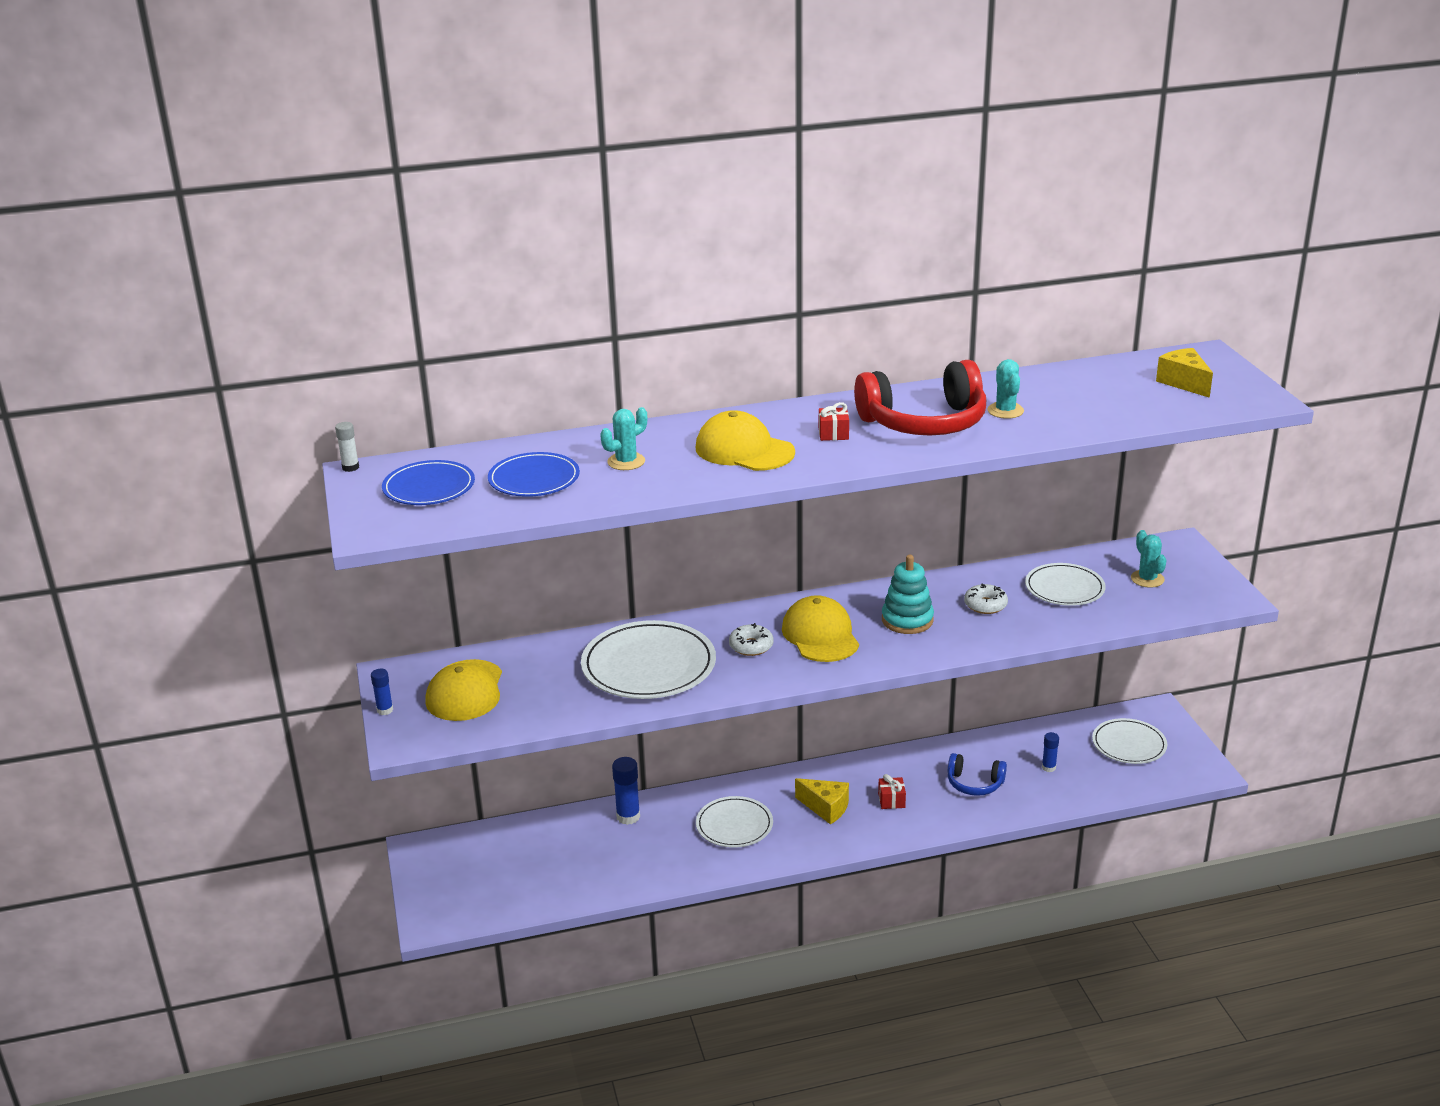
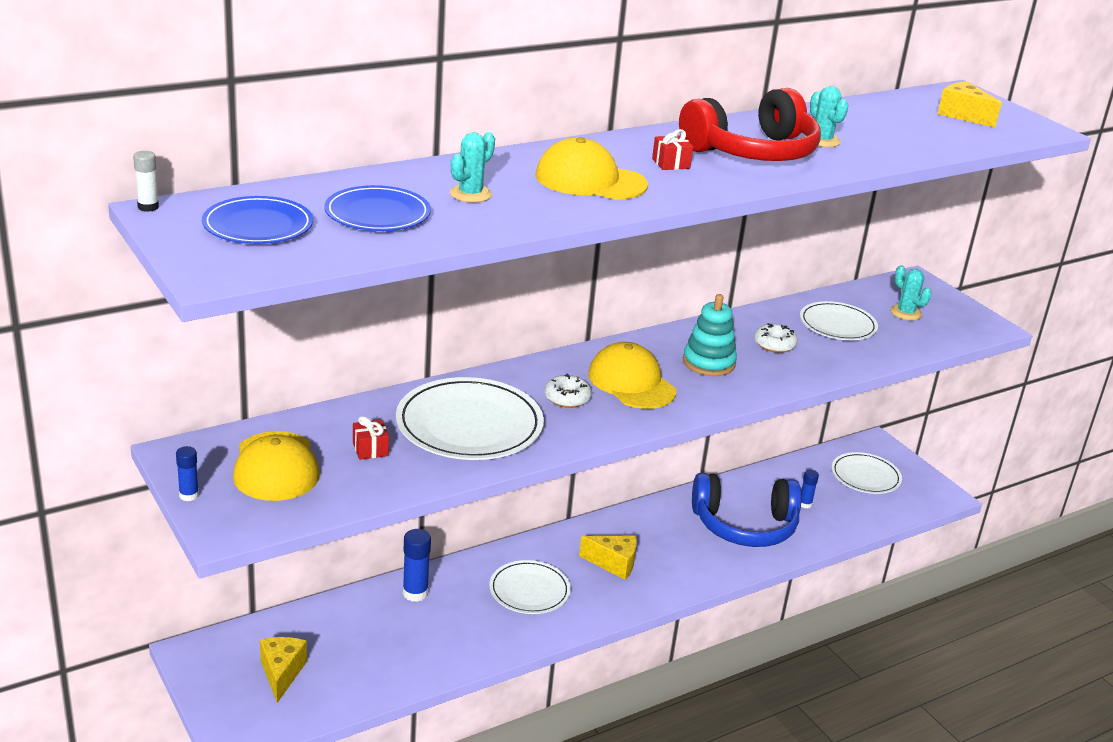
camera: 20 degrees left, 0 degrees up
(486, 875) = (281, 673): none -> yellow cheese
(891, 800) = (674, 550): red gift -> red gift (370, 449)
(974, 783) = (744, 526): blue headphones -> blue headphones, size x1.87

